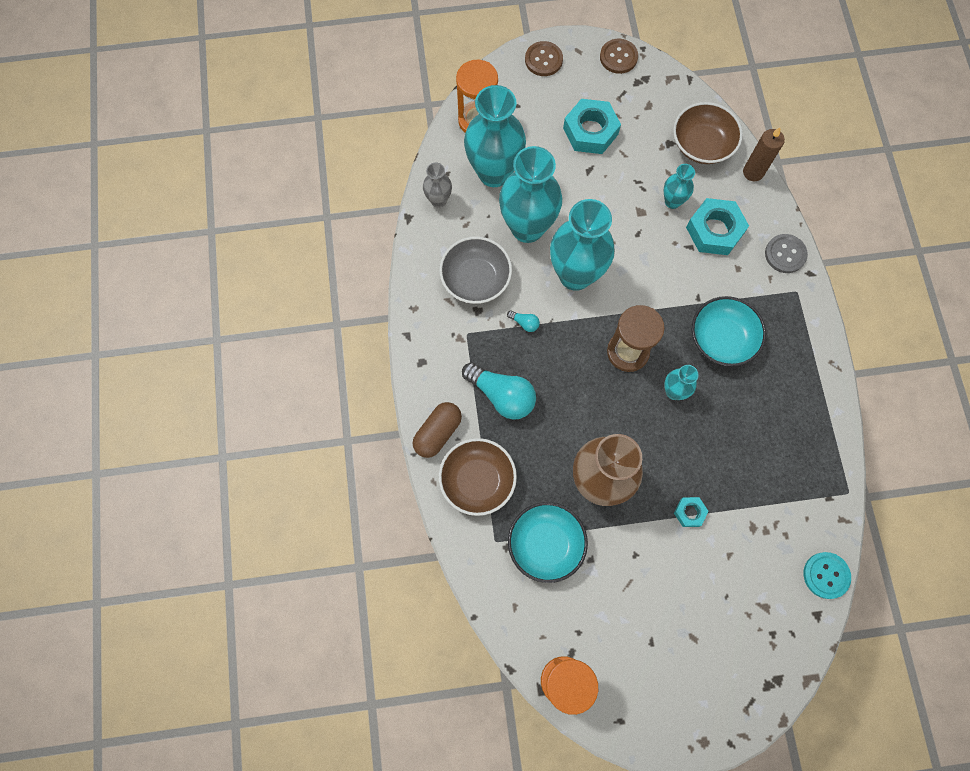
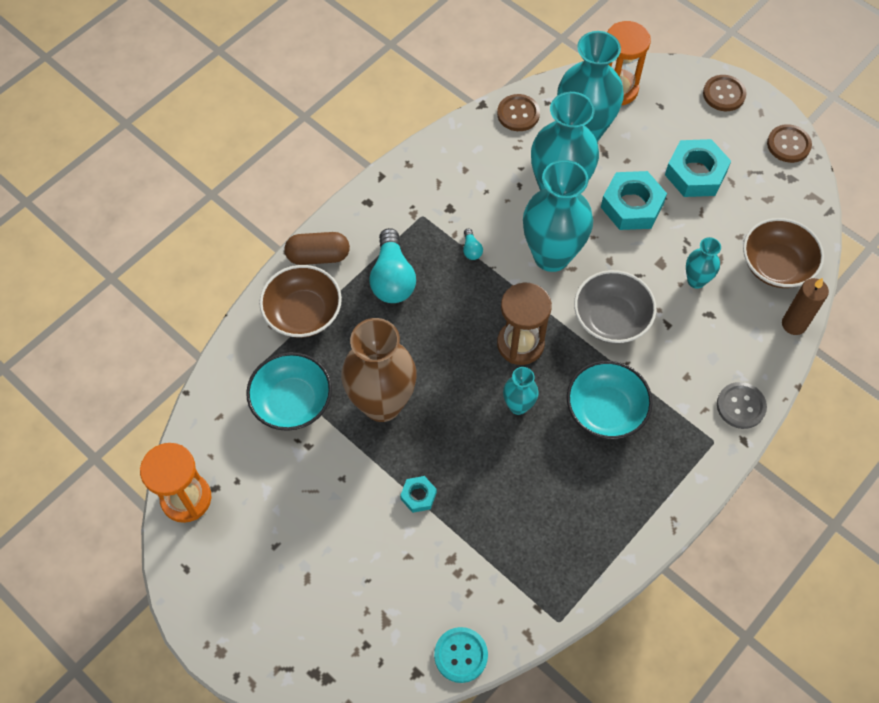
camera: 50 degrees right, 10 degrees down
(438, 200) = (518, 114): grey vase -> brown button
(475, 279) = (475, 188): grey bowl -> grey bowl (611, 318)
(714, 230) = (703, 332): turquoise nut -> turquoise nut (632, 206)

